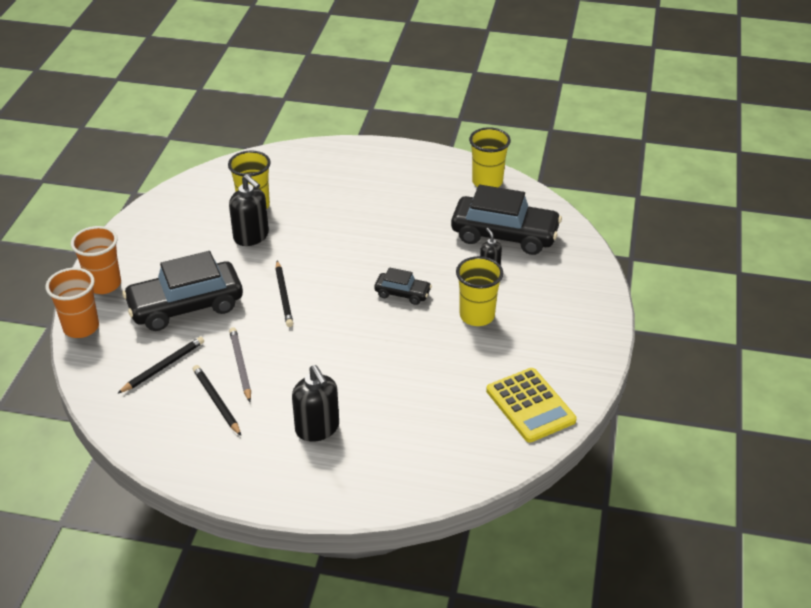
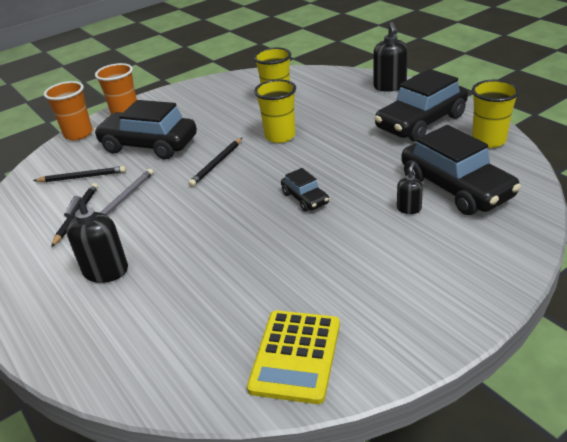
camera: 45 degrees right, 5 degrees down
(251, 236) = (249, 117): black soap dispenser -> black soap dispenser (390, 86)
(417, 183) = (421, 122): none -> black car
(477, 316) = (346, 244): yellow cup -> yellow cup (280, 136)

